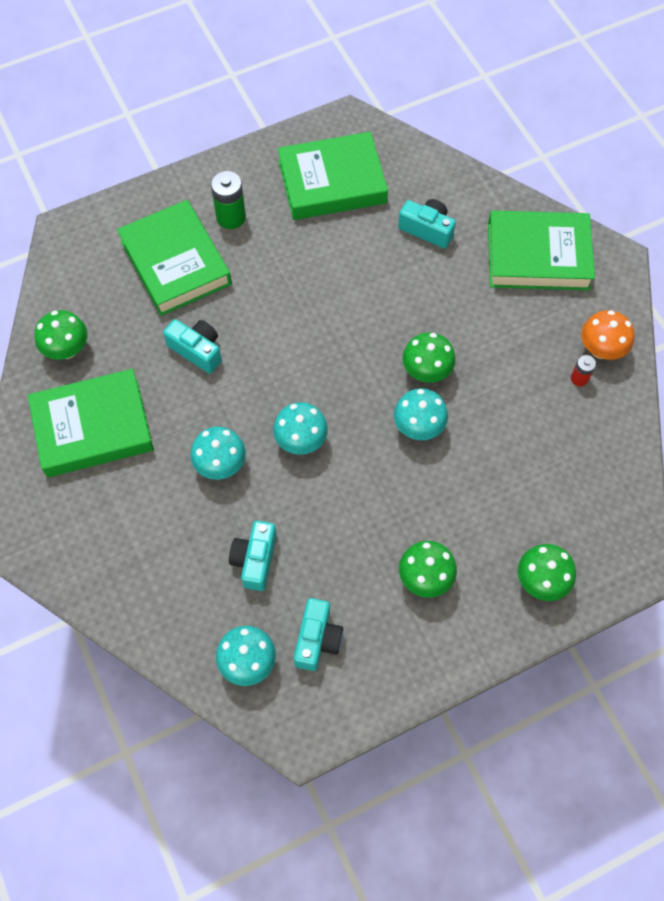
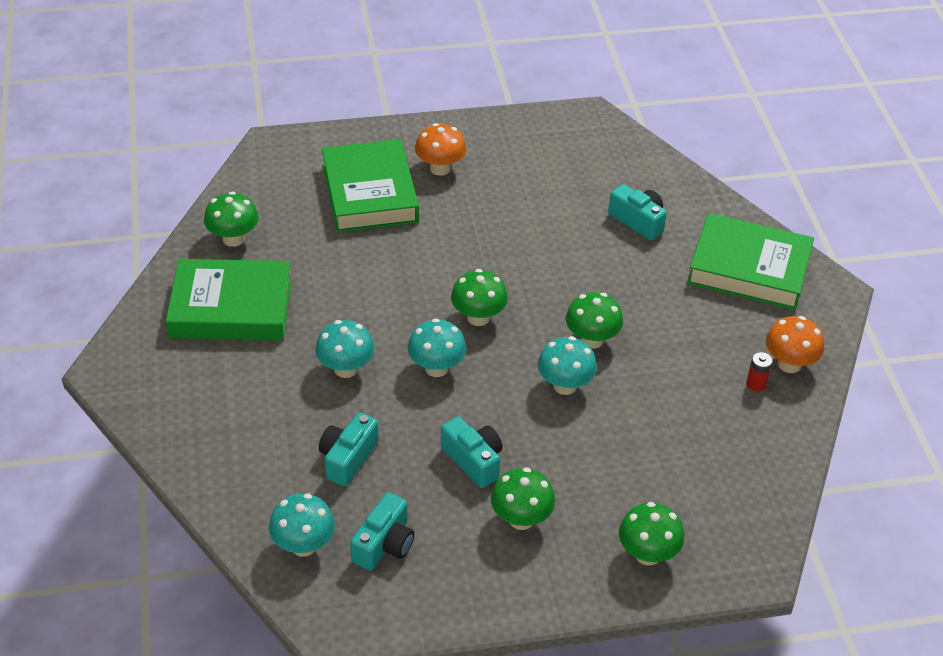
camera: 15 degrees right, 20 degrees down
(197, 350) = (361, 268): turquoise camera -> turquoise camera (473, 460)
(231, 217) = (440, 168): green battery -> orange mushroom
(320, 375) = (478, 317): none -> green mushroom
(332, 182) = (554, 162): green book -> none

